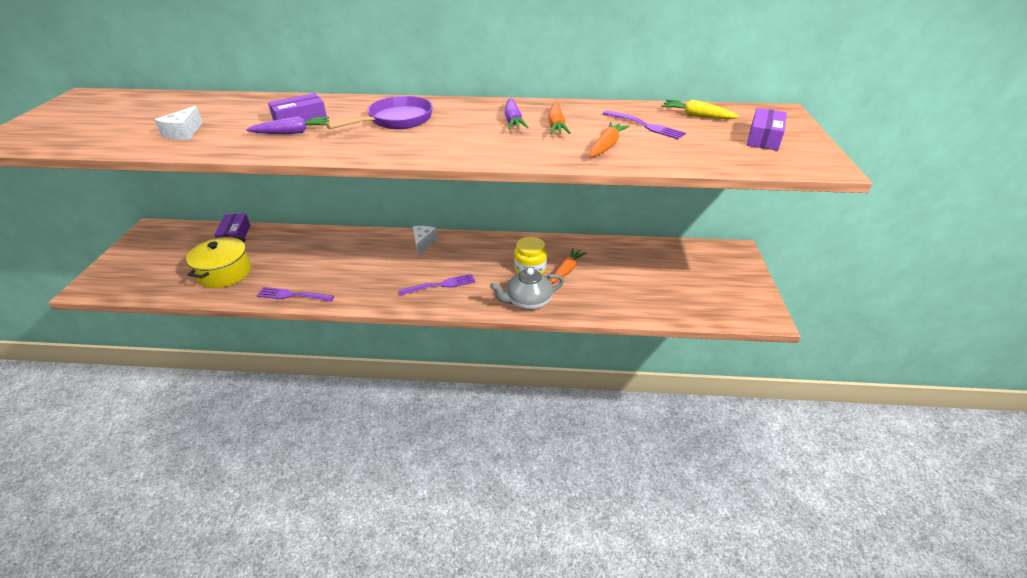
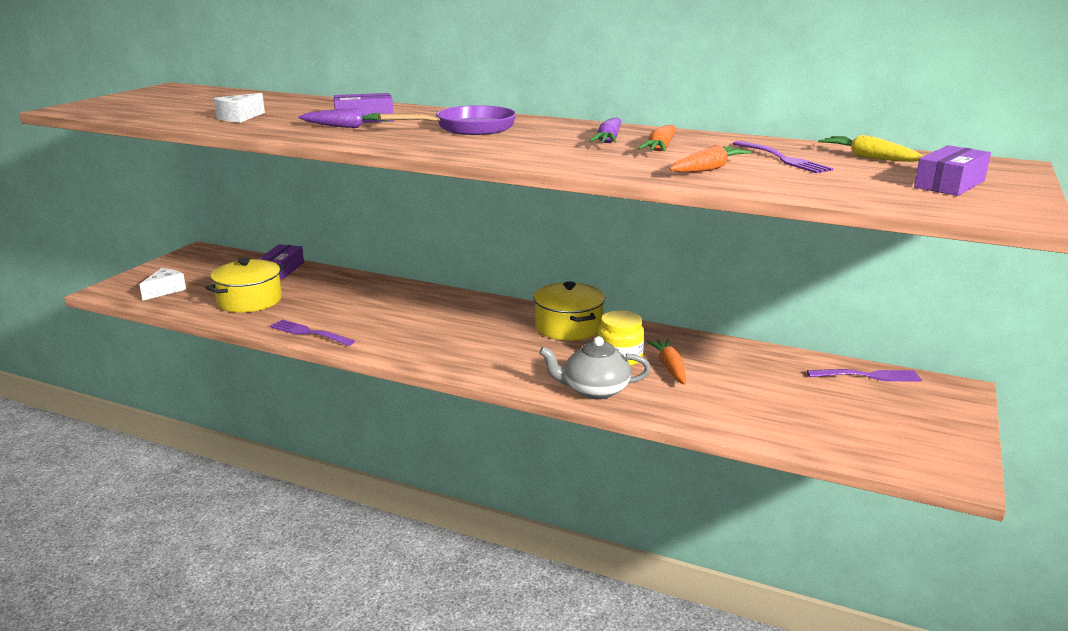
camera: 20 degrees right, 15 degrees down
(423, 243) = (495, 310): white cheese -> white cheese (165, 290)
(440, 285) = (489, 354): purple fork -> purple fork (867, 376)
(483, 248) = (568, 327): none -> yellow pot
(566, 270) = (670, 367): orange carrot -> orange carrot turned 60 degrees counterclockwise

